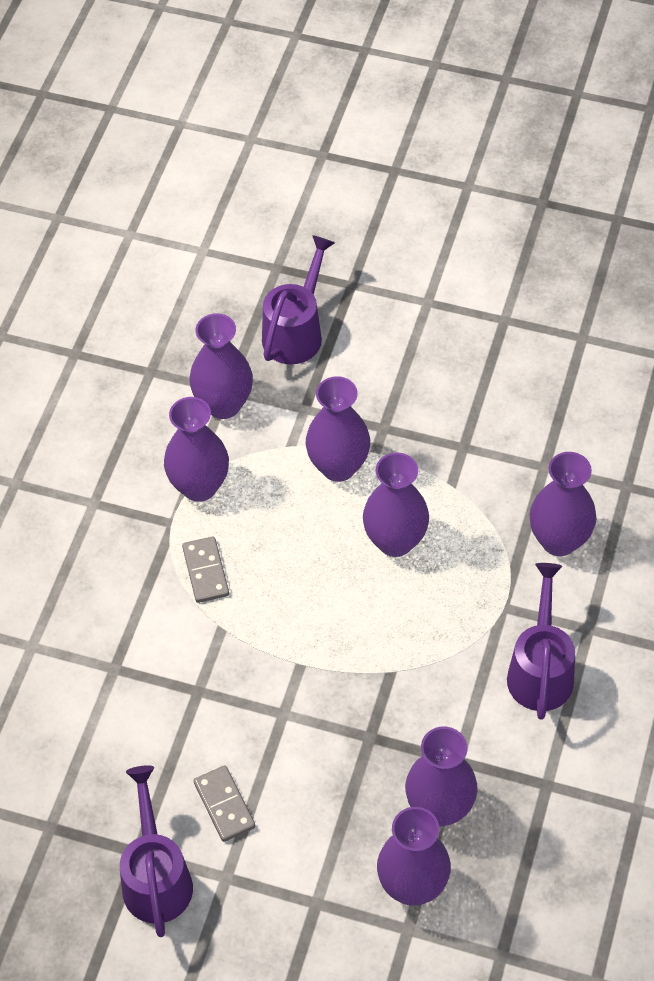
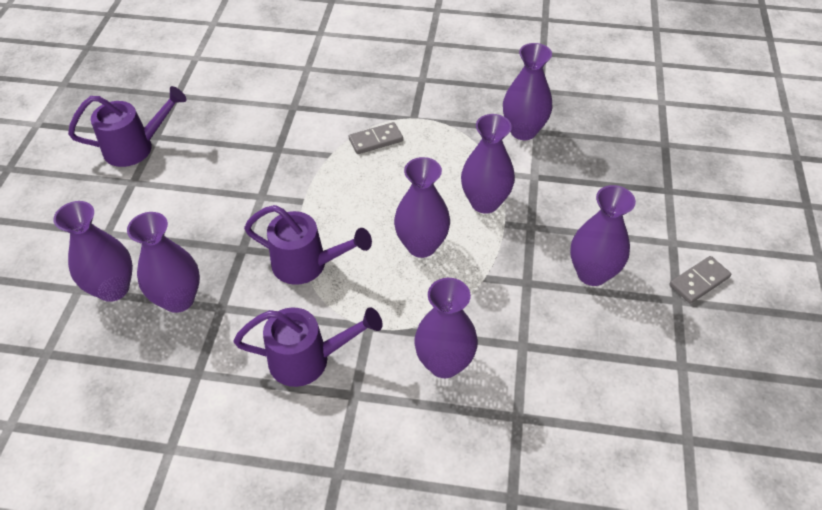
camera: 80 degrees right, 5 degrees down
(199, 486) = (447, 128): purple vase -> purple vase (592, 273)
(224, 805) = (188, 174): grey domino -> grey domino (699, 281)
(296, 332) = (606, 163): purple watering can -> purple watering can (307, 265)

